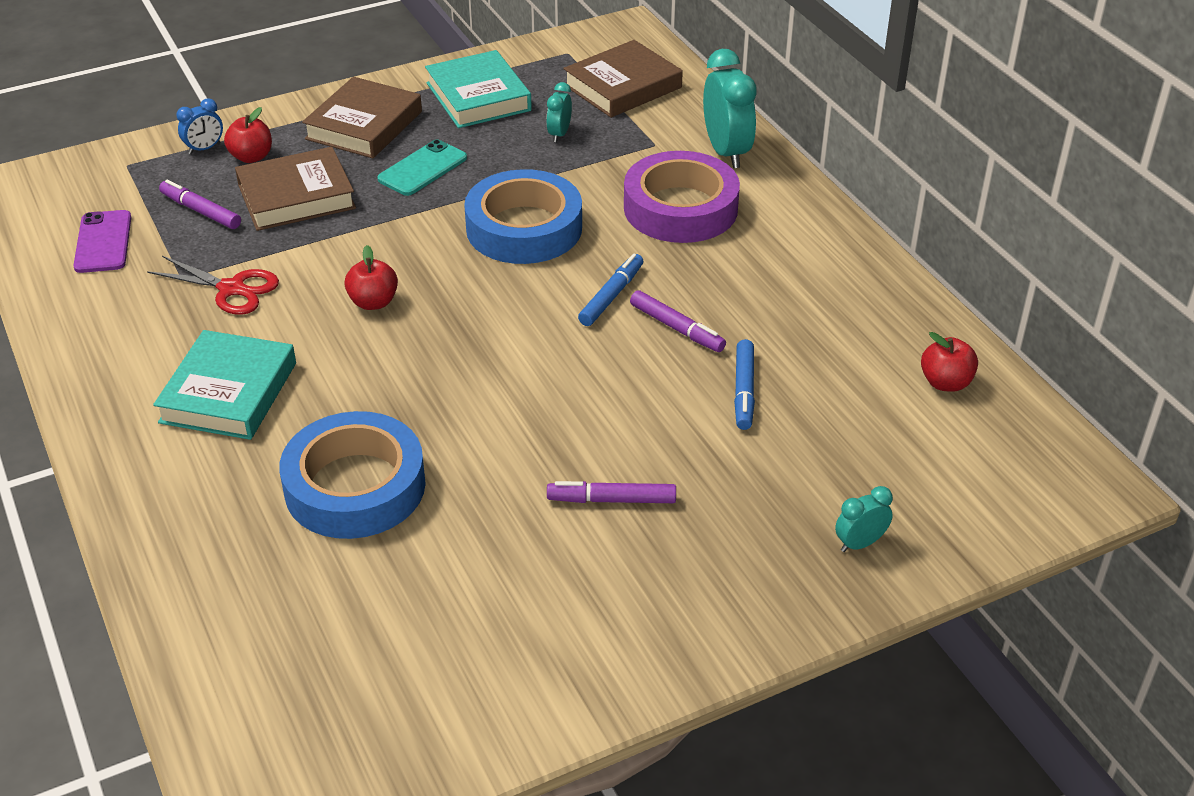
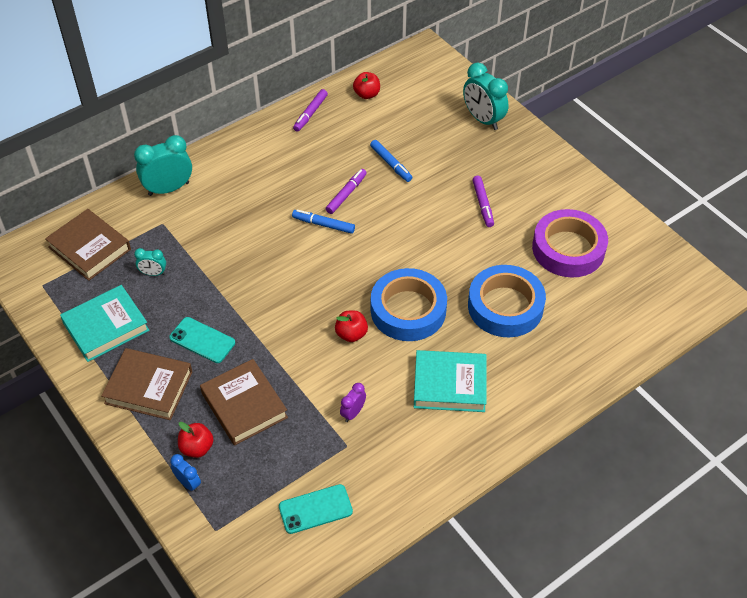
camera: 100 degrees left, 10 degrees up
(103, 242) = (315, 509): purple phone -> turquoise phone
(201, 211) = (269, 459): purple marker -> purple marker (310, 113)
(232, 289) = (353, 413): red scissors -> purple clock
(524, 228) = (263, 274): blue tape -> blue tape (408, 310)
(680, 208) = (232, 204): purple tape -> purple tape (568, 249)
(744, 391) = (391, 164): blue marker -> blue marker turned 60 degrees clockwise
(860, 543) = (483, 119): turquoise clock -> turquoise clock, size x1.93

